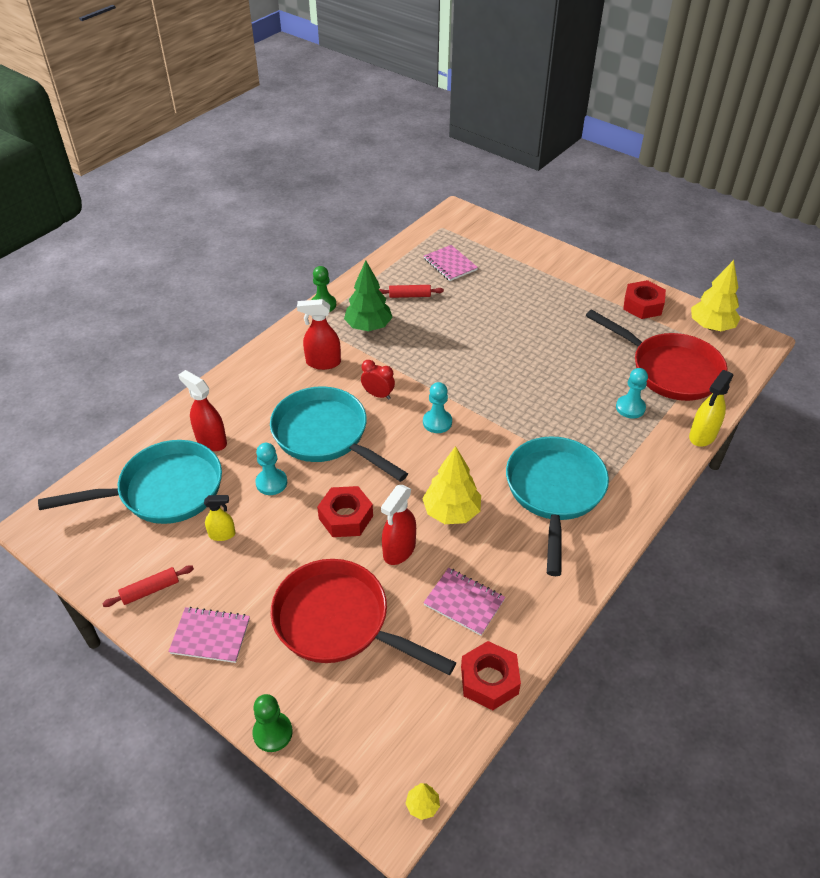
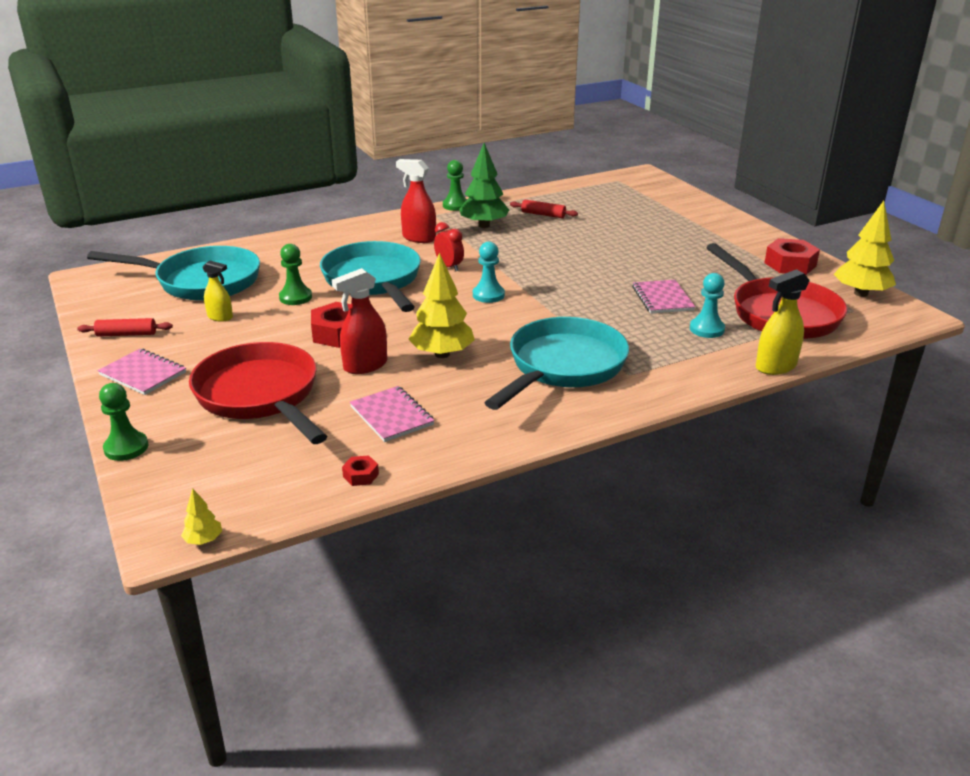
camera: 25 degrees right, 15 degrees down
(211, 441) = (272, 262): red spray bottle -> none
(271, 483) = (295, 297): turquoise pawn -> green pawn
(450, 264) = (603, 203): pink notebook -> pink notebook (662, 298)
(489, 680) = (361, 475): red nut -> red nut, size x0.48

